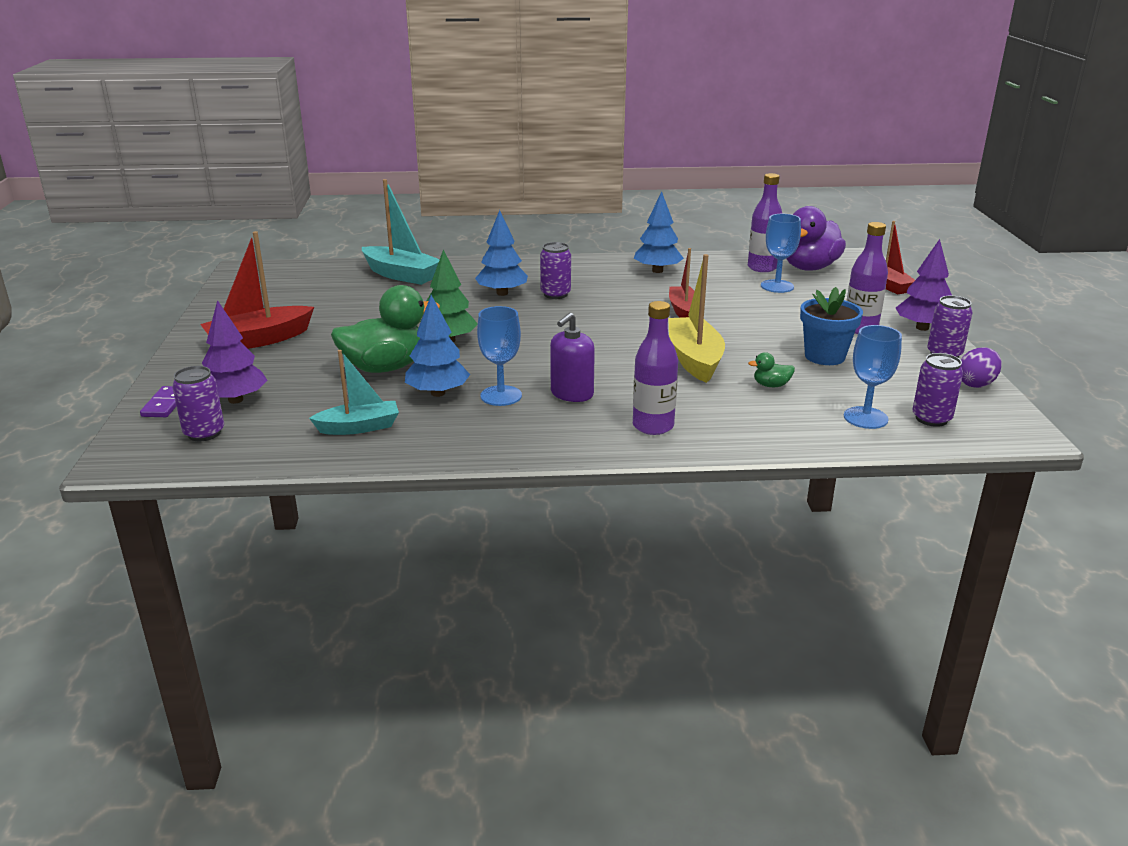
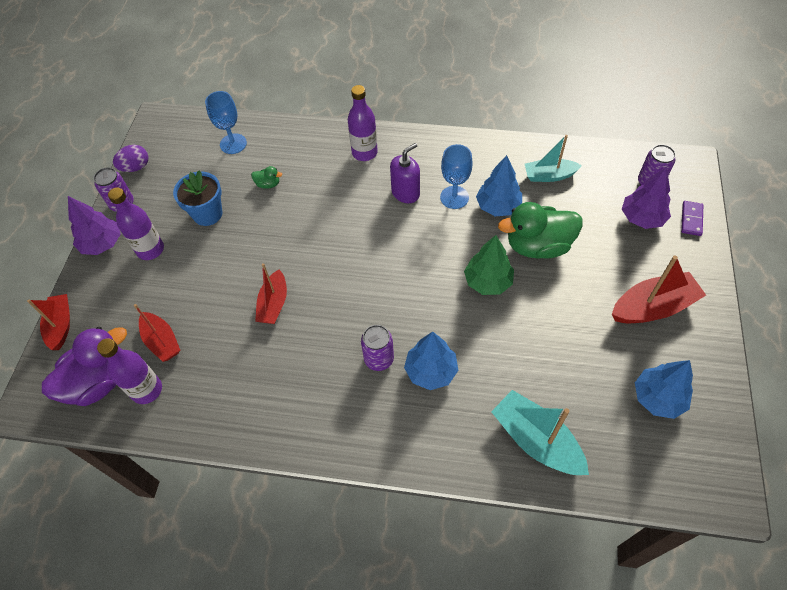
camera: 165 degrees left, 30 degrees up
(657, 271) = (257, 401): blue tree -> blue tree (658, 398)
(694, 359) = (303, 223): yellow boat -> none
(777, 286) = (162, 341): blue goblet -> red boat
(931, 419) = (195, 138): purple can -> none

